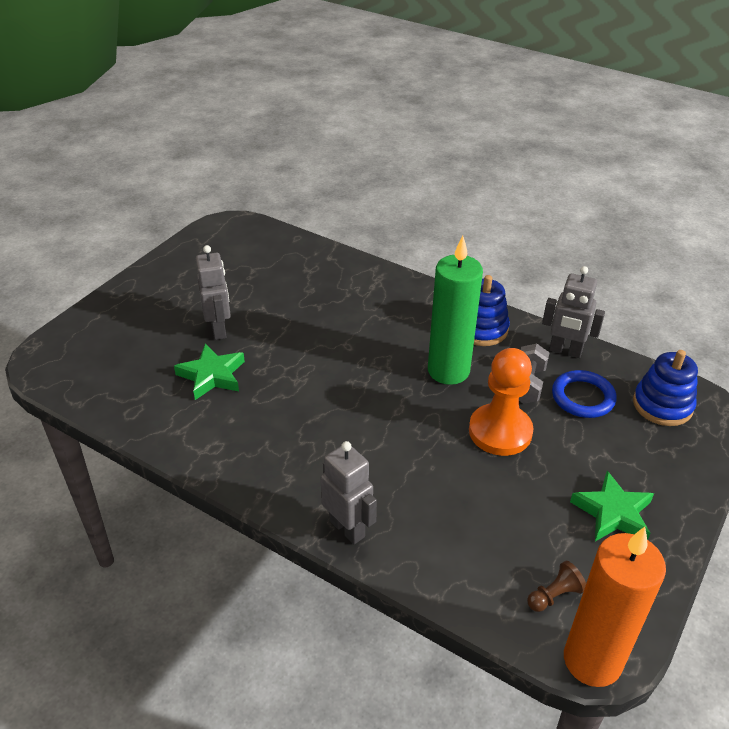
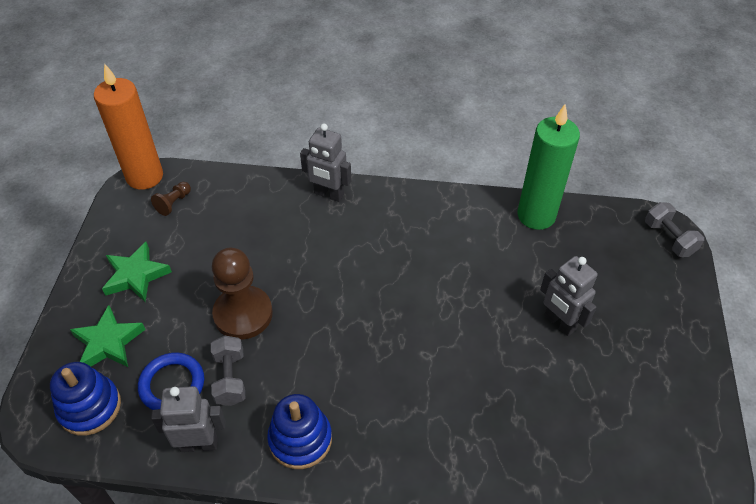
camera: 155 degrees right, 10 degrees up
(51, 353) = (669, 238): none -> grey dumbbell
(212, 375) = (519, 271): green star -> green star (108, 342)
(448, 371) = (313, 364): green candle -> green candle (536, 215)
(500, 431) = (243, 314): orange pawn -> brown pawn

